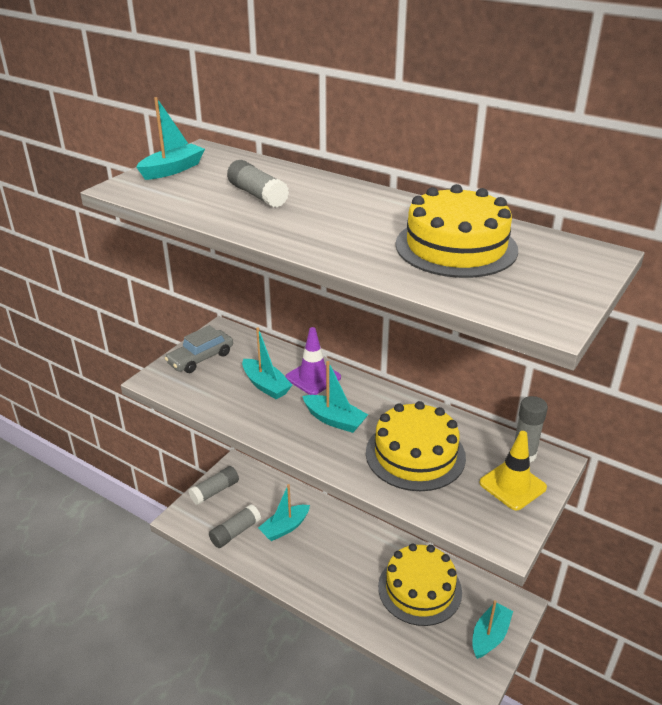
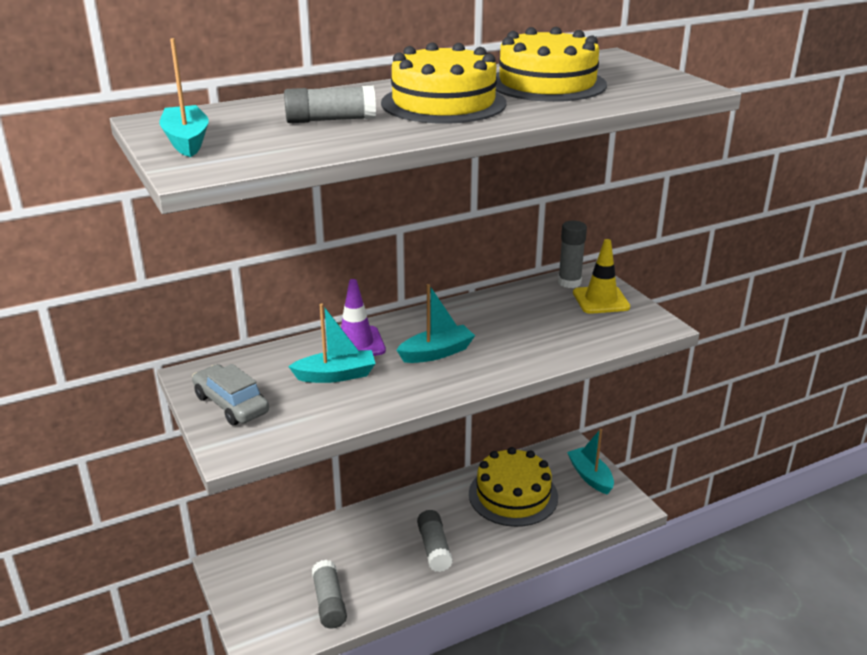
camera: 60 degrees left, 5 degrees down
(200, 358) = (231, 404): grey car -> grey car turned 150 degrees clockwise
(215, 491) = (247, 598): grey glue stick -> grey glue stick (434, 548)
(285, 528) = (359, 558): turquoise boat -> none
(415, 454) = (525, 328): yellow cake -> yellow cake (443, 103)

